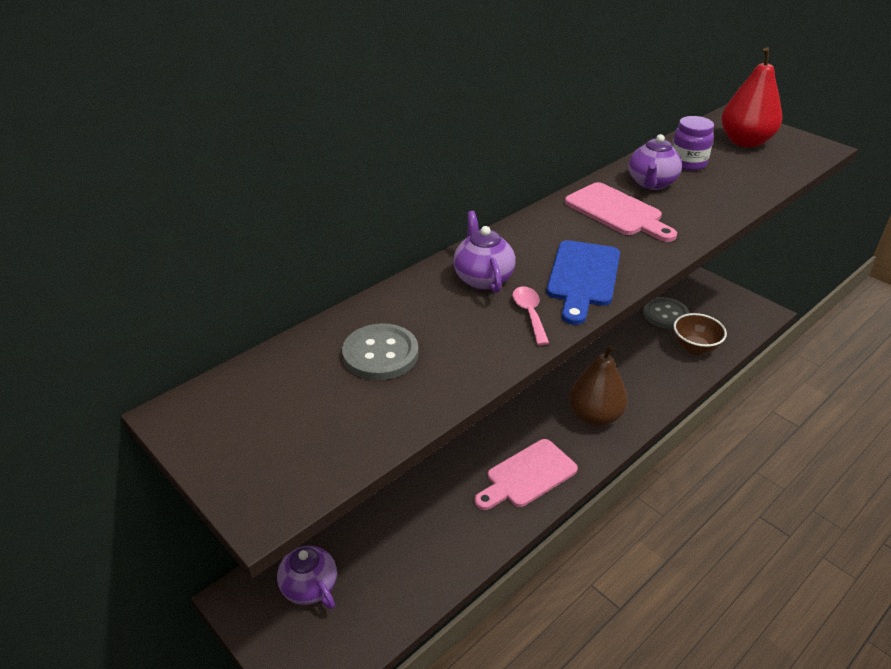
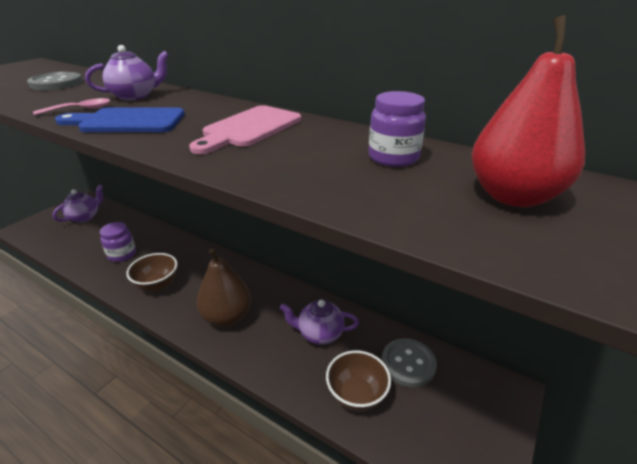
camera: 75 degrees right, 5 degrees down
(447, 519) = (122, 254): none -> purple jar
(527, 476) = (157, 285): pink cutting board -> brown bowl
(651, 183) = (322, 140): purple teapot -> purple teapot (319, 333)

